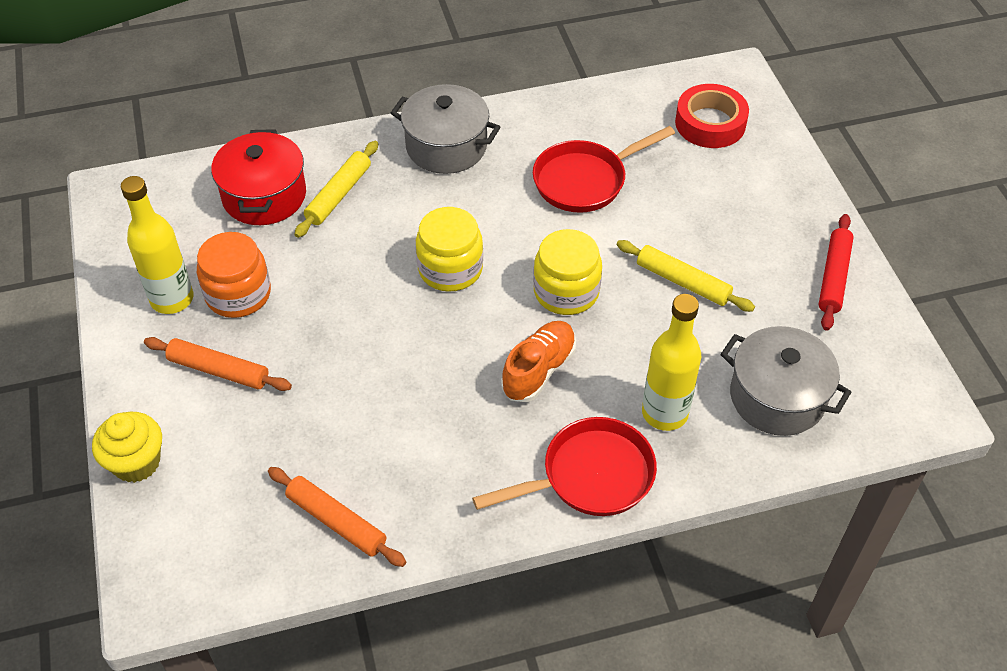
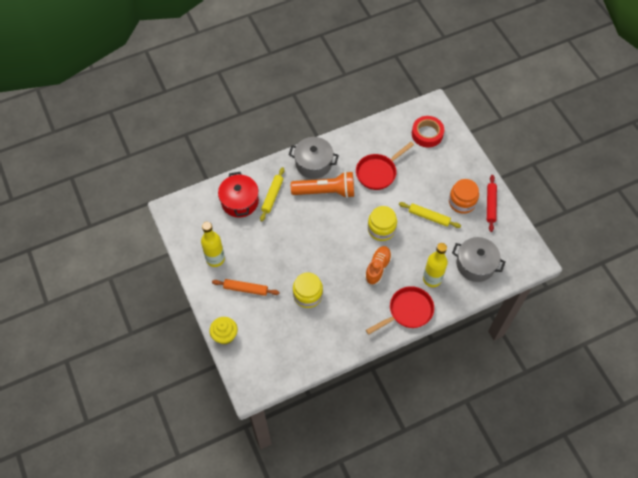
camera: 10 degrees left, 10 degrees up
(238, 294) = (243, 252): orange jar -> orange jar (462, 202)
(336, 521) = (312, 347): orange rolling pin -> none
(450, 269) = (330, 226): yellow jar -> yellow jar (308, 295)
(459, 201) = (326, 191): none -> orange flashlight

